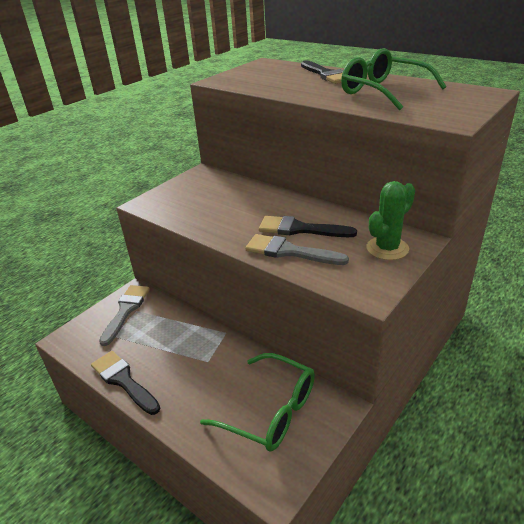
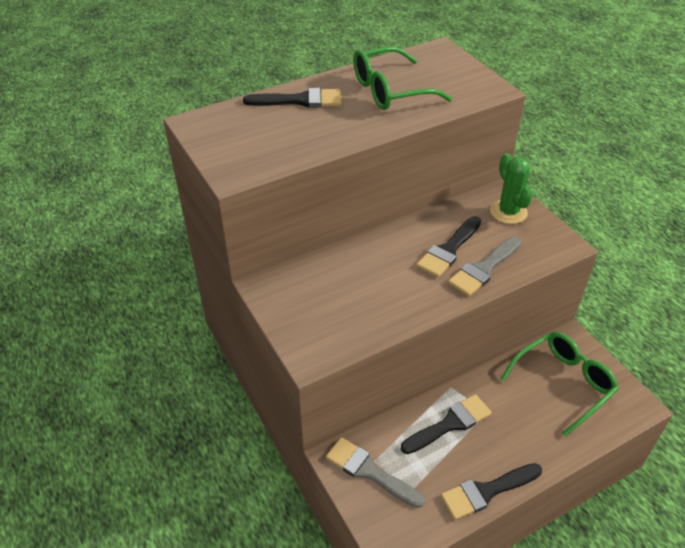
camera: 70 degrees left, 10 degrees up
(186, 341) = (450, 424): none -> black brush

